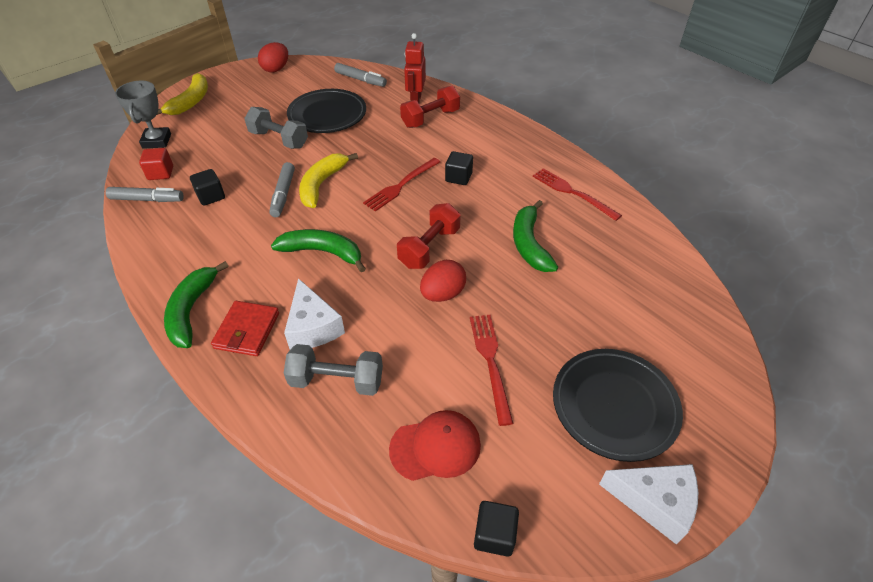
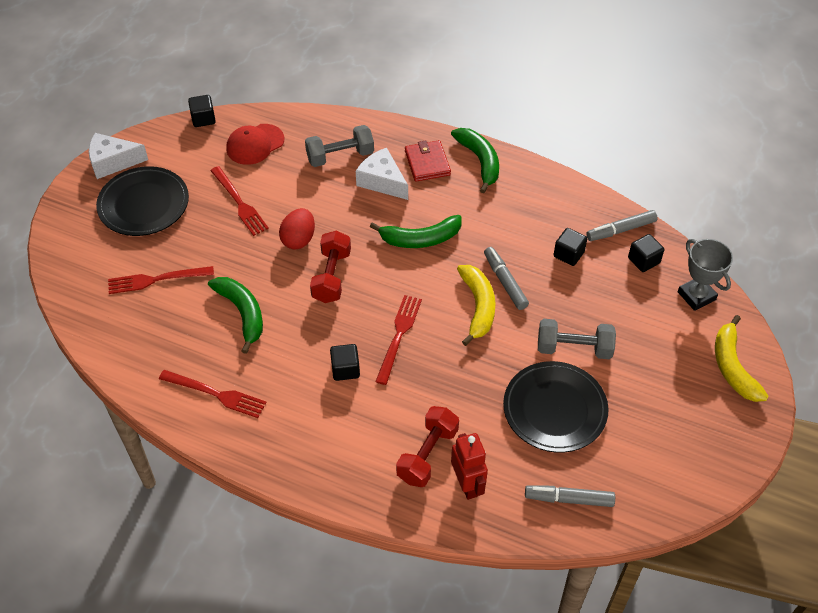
camera: 155 degrees right, 5 degrees up
(161, 173) = (643, 260): red cube -> black cube
(276, 69) = (699, 474): red egg -> none
(611, 304) = (156, 280): none -> red fork

